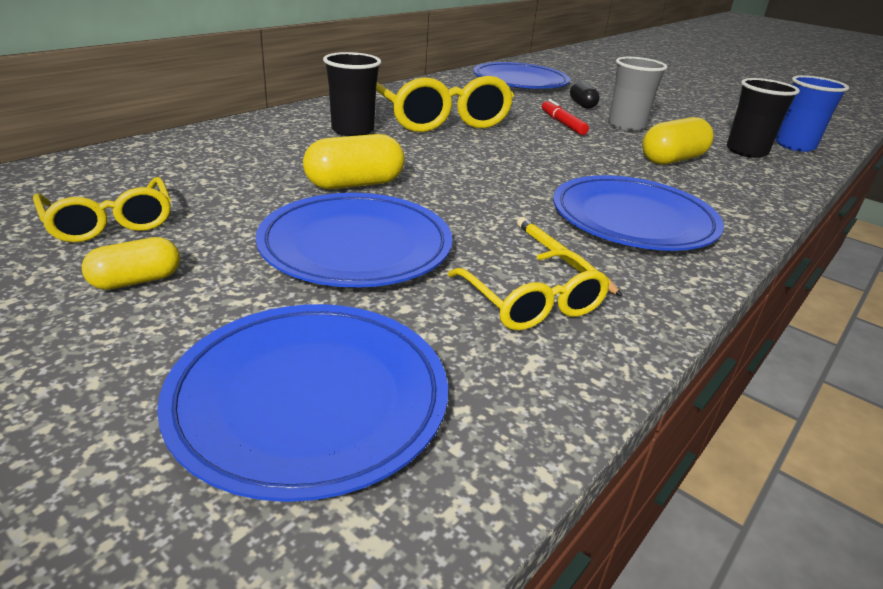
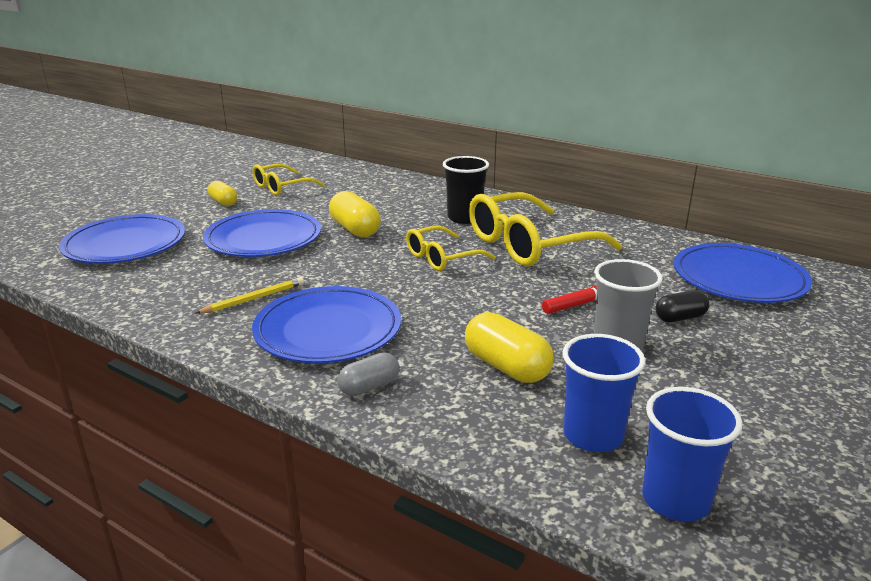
camera: 85 degrees right, 5 degrees down
(532, 303) = (196, 288): yellow glasses -> yellow glasses (442, 258)
(729, 210) = (369, 387): none -> grey capsule
(746, 151) = (593, 435): black cup -> blue cup

